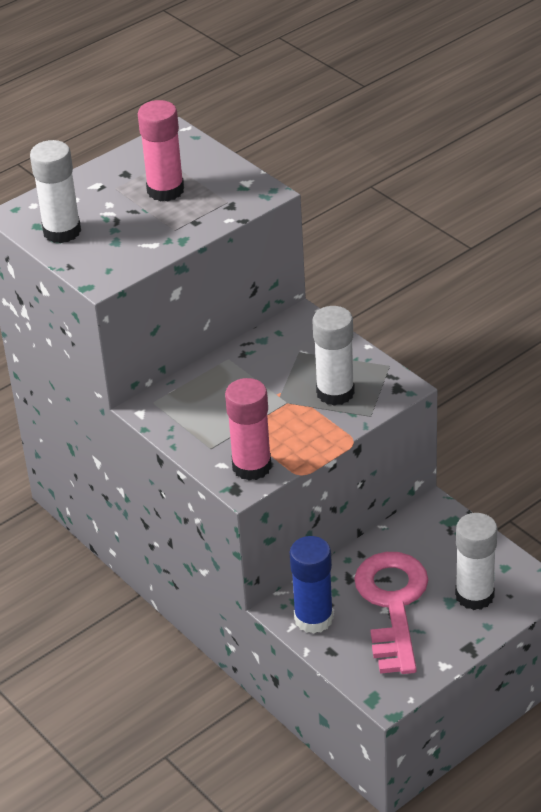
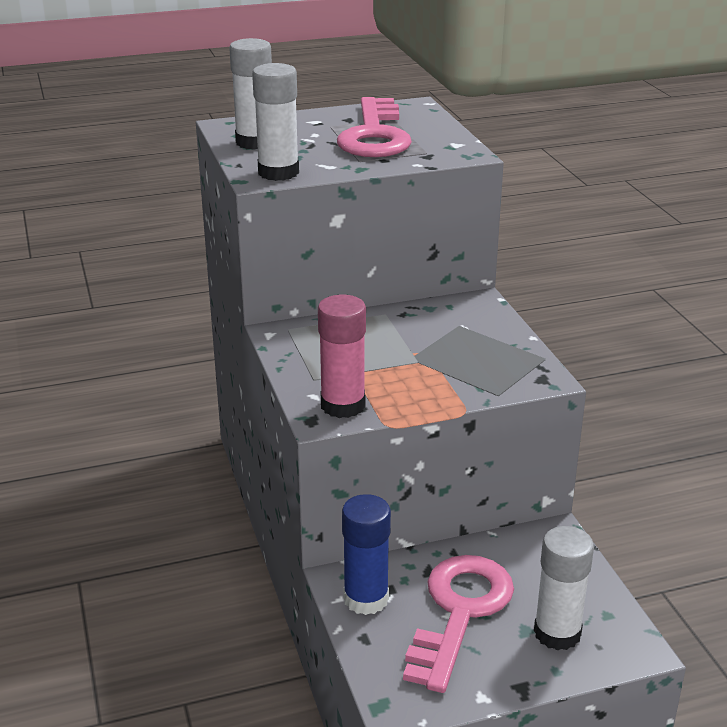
camera: 20 degrees right, 10 degrees down
(165, 190) = (374, 135): pink glue stick -> pink key
(335, 392) = (473, 366): white glue stick -> white glue stick (278, 172)

